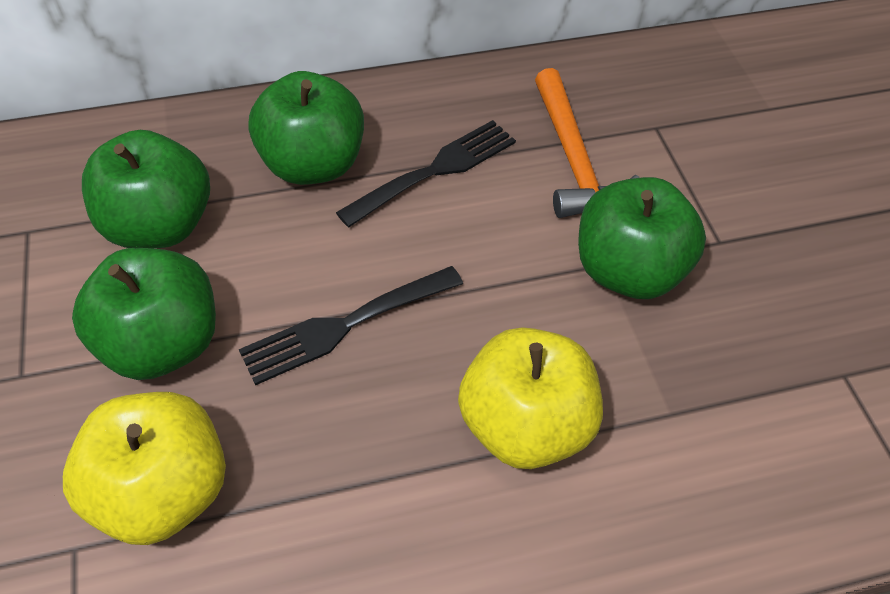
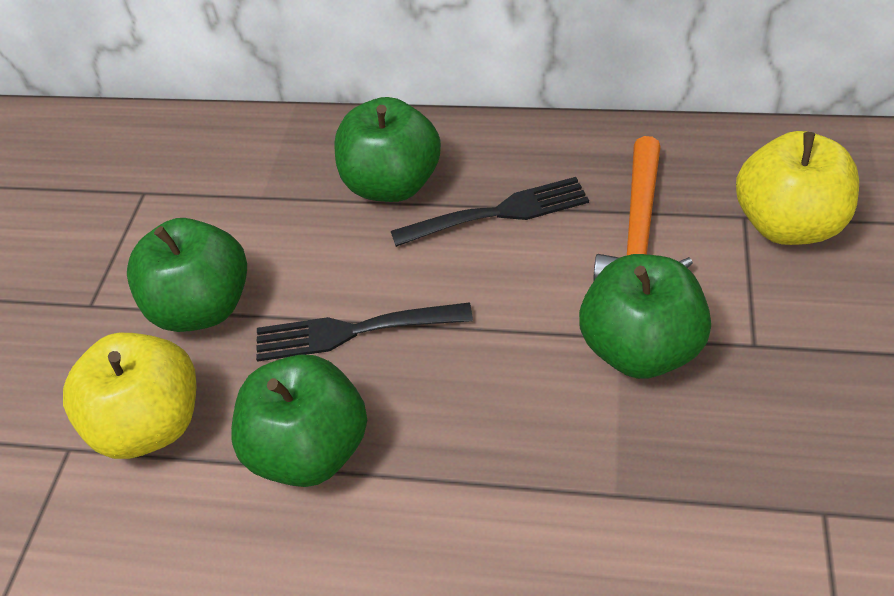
camera: 30 degrees right, 5 degrees down
(160, 225) = (244, 210): green apple -> green apple (309, 450)
(524, 424) = (468, 461): yellow apple -> yellow apple (787, 224)

